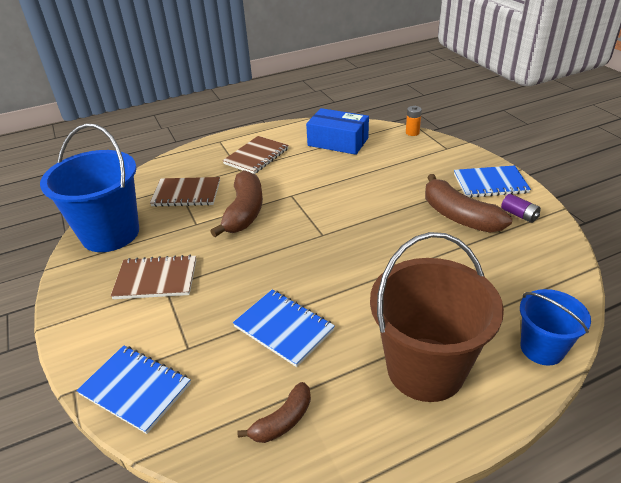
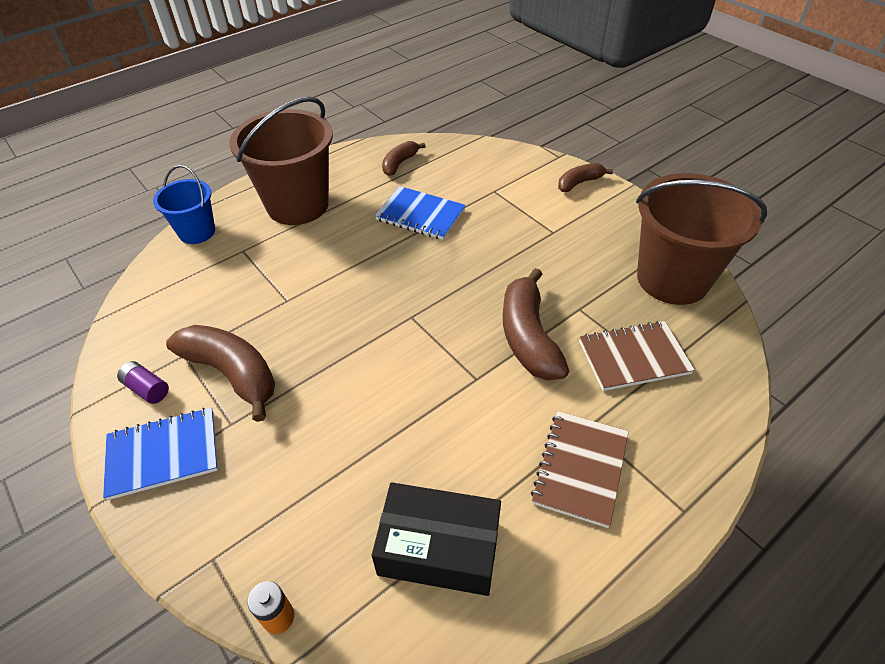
camera: 165 degrees right, 10 degrees up
(89, 341) = (579, 183): none -> brown banana
(110, 234) = (672, 279): blue bucket -> brown bucket
(135, 389) = (514, 163): blue notebook -> none
(156, 279) = (569, 237): brown notebook -> none
(338, 142) = (439, 548): blue box -> black box

